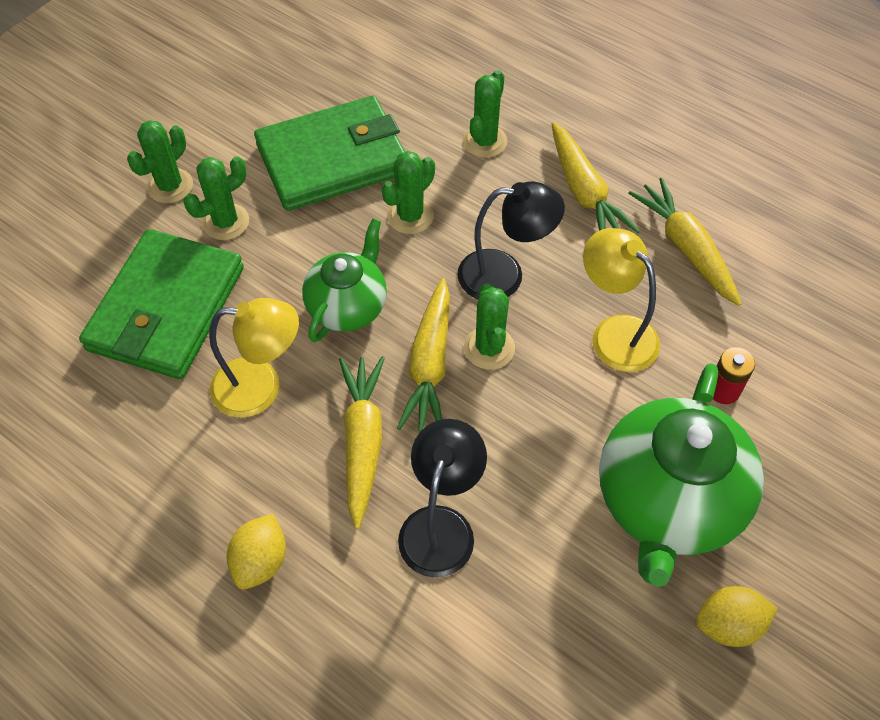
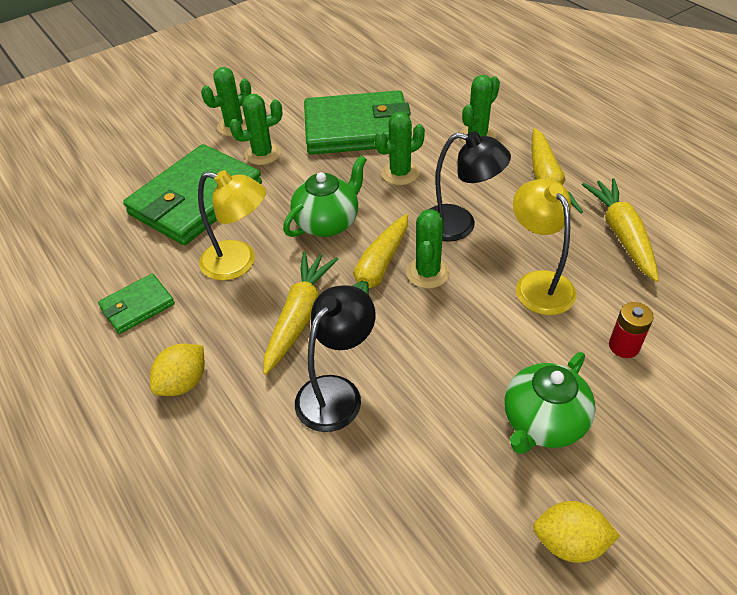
camera: 20 degrees right, 10 degrees down
(159, 477) = (137, 306): none -> green wallet
(667, 502) = (542, 423): green teapot -> green teapot, size x0.60

